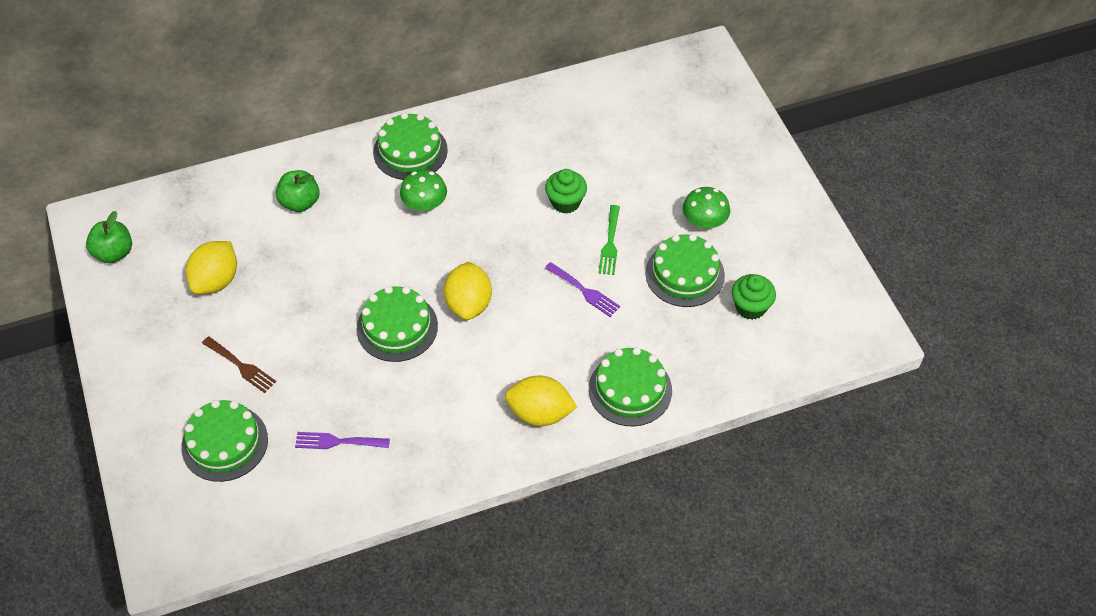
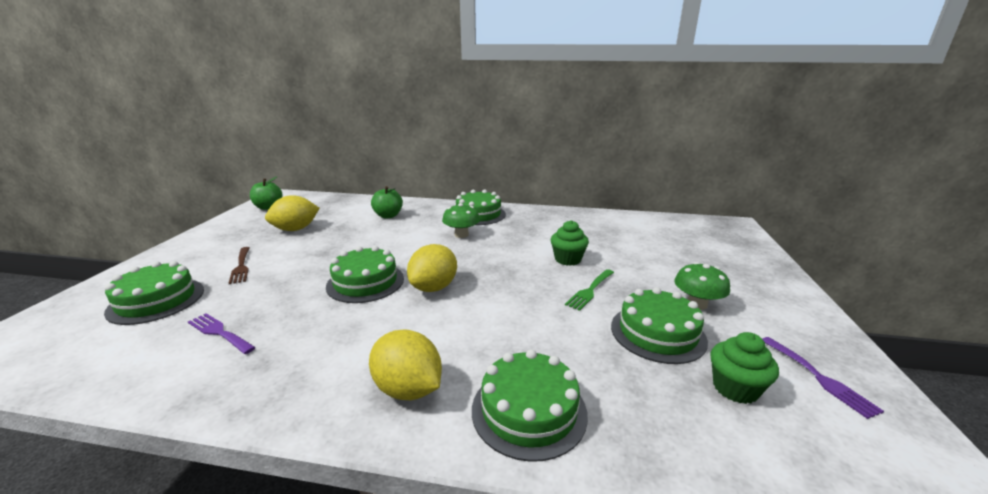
camera: 30 degrees right, 30 degrees down
(584, 291) = (542, 312): purple fork -> purple fork (819, 378)

